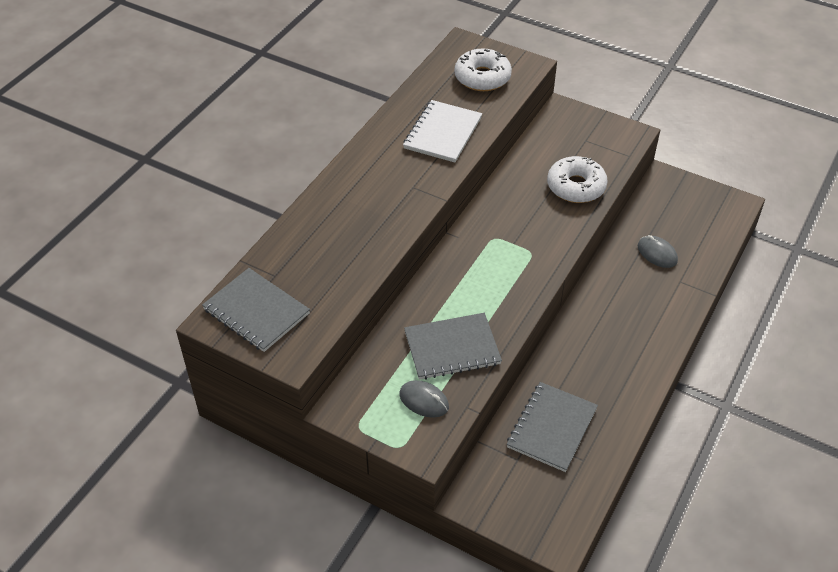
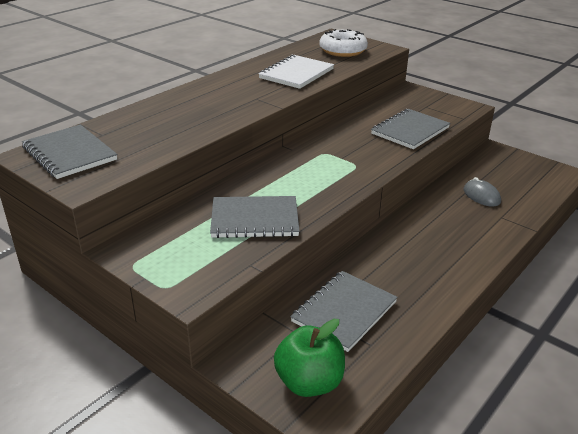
camera: 10 degrees right, 15 degrees down
(424, 401) = (208, 254): grey mouse -> none
(540, 509) = (309, 382): none -> green apple
(576, 187) = (410, 131): white donut -> grey notebook

